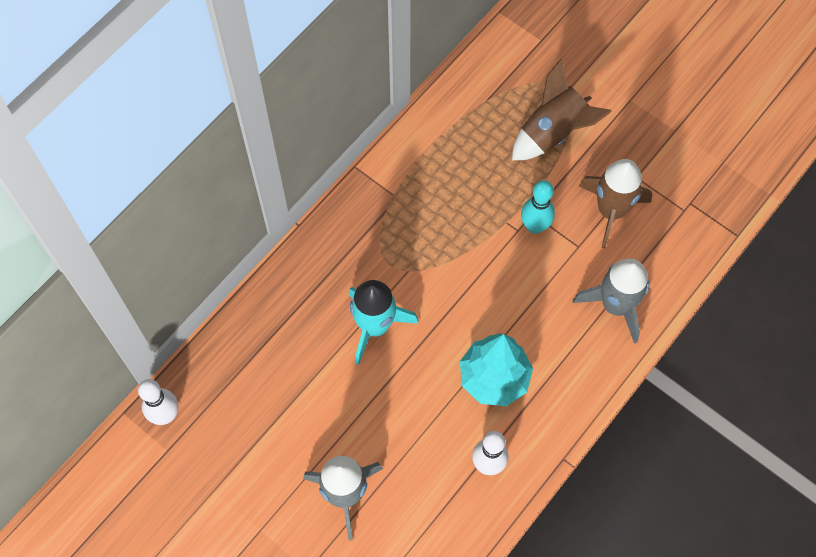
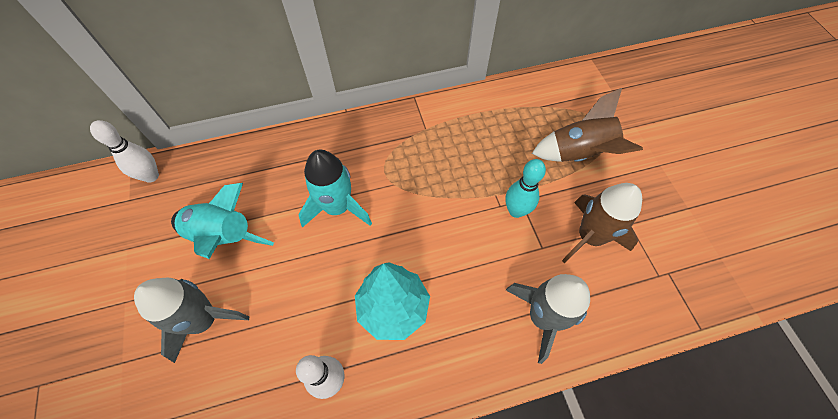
camera: 35 degrees right, 5 degrees down
(294, 420) = (223, 236): none -> turquoise rocket

